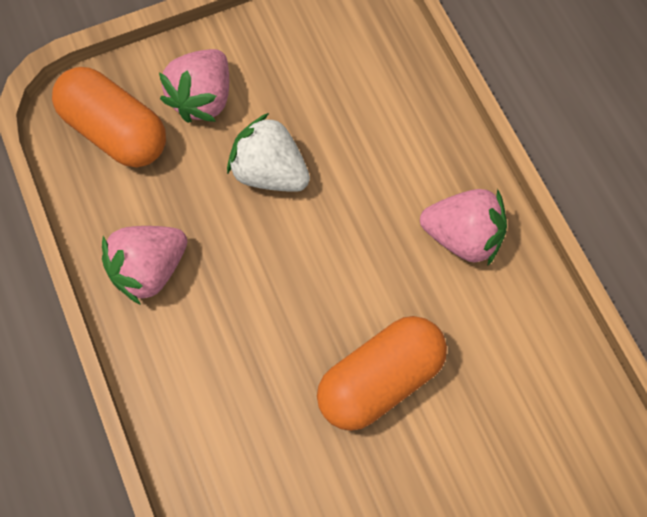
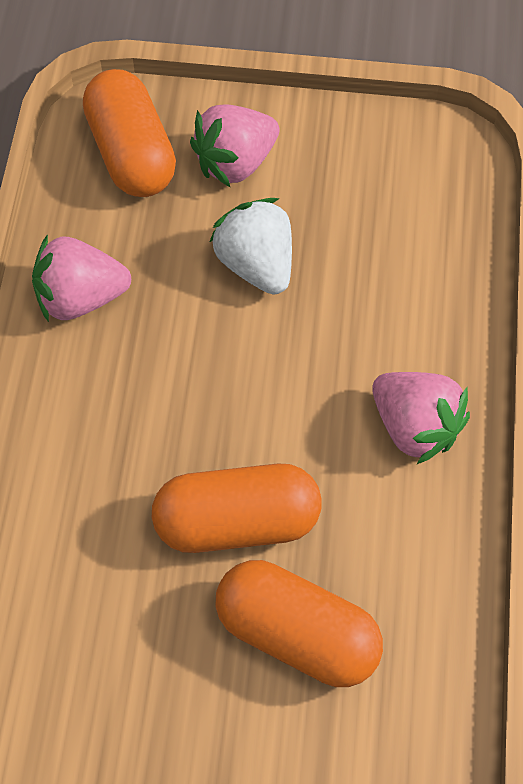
camera: 30 degrees right, 5 degrees down
(476, 440) = (297, 634): none -> orange capsule

